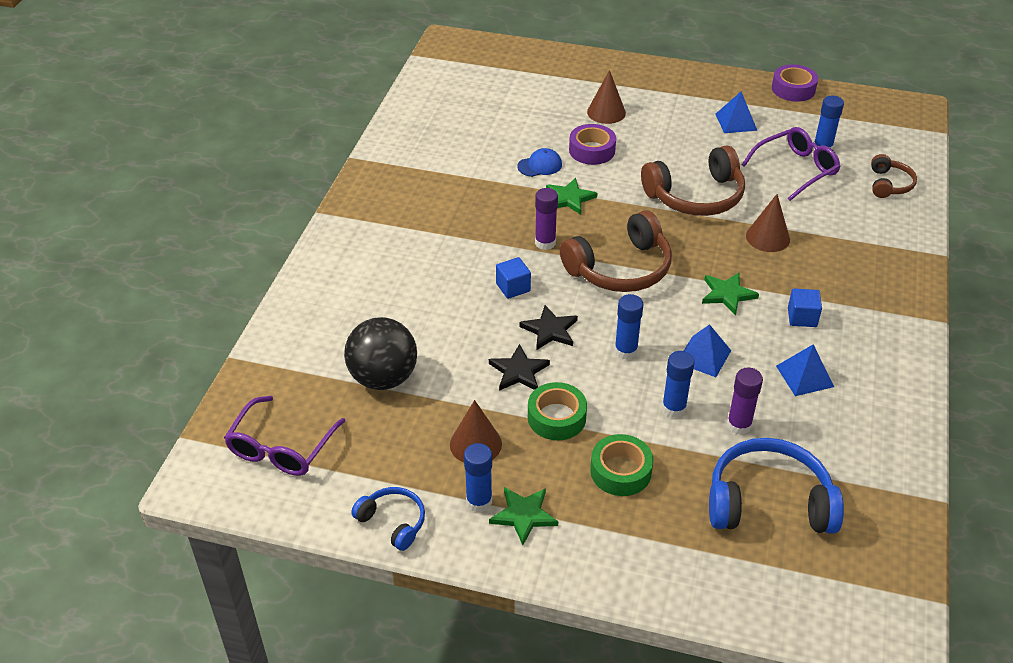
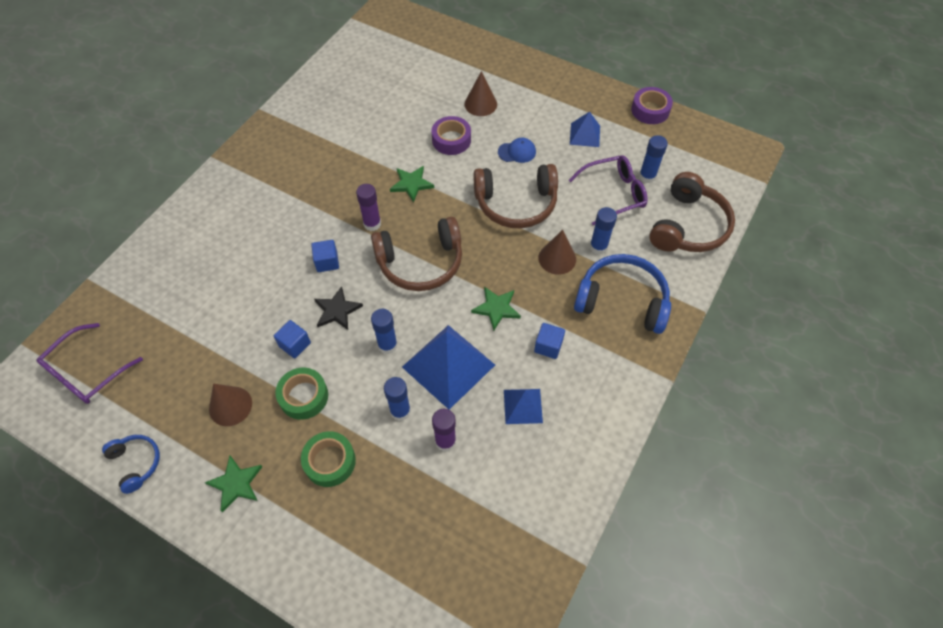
camera: 15 degrees right, 15 degrees up
(383, 378) = (189, 326): black ball -> none
(479, 501) = (208, 461): blue glue stick -> blue glue stick (598, 247)
(519, 371) = (295, 344): black star -> blue cube
(540, 165) = (402, 147): blue cap -> blue cap (517, 152)
(703, 356) = (448, 365): blue pyramid -> blue pyramid, size x1.86
(768, 502) = (434, 523): blue headphones -> blue headphones (622, 300)
(889, 184) = (688, 226): brown headphones -> brown headphones, size x1.87

